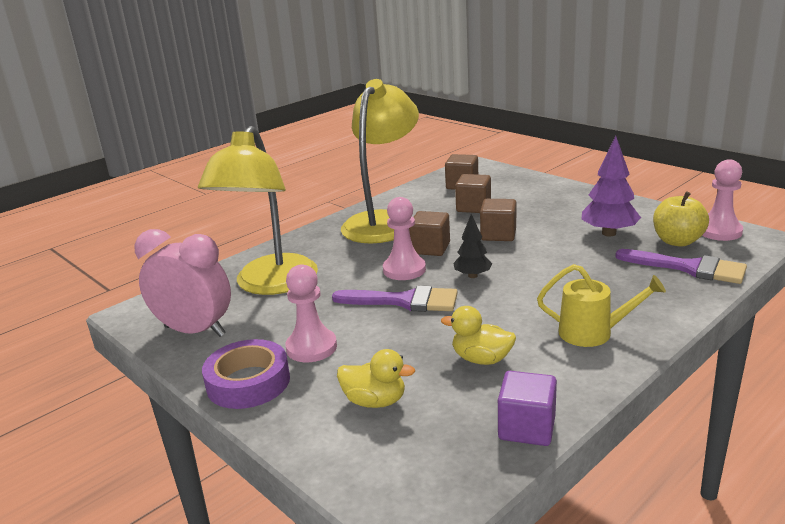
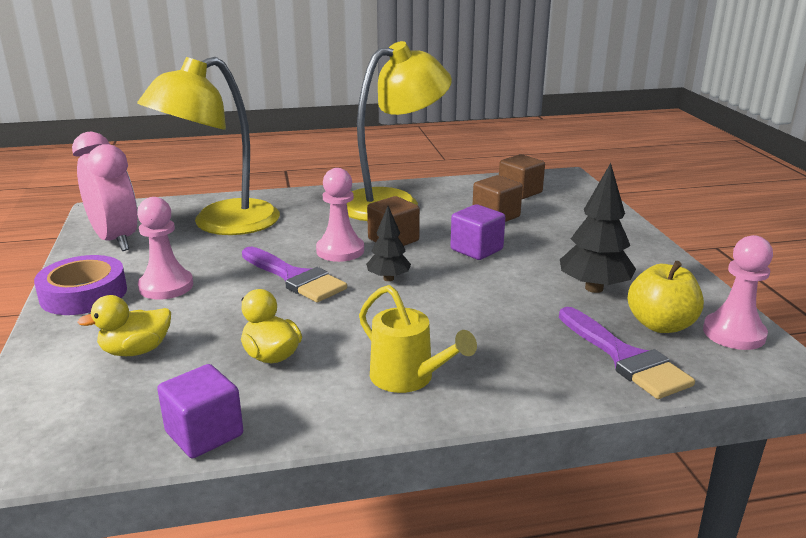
camera: 30 degrees right, 0 degrees up
(375, 401) = (136, 351): yellow duck -> yellow duck turned 105 degrees clockwise
(498, 234) = (476, 249): brown cube -> purple cube
(609, 233) = (594, 288): purple tree -> black tree

